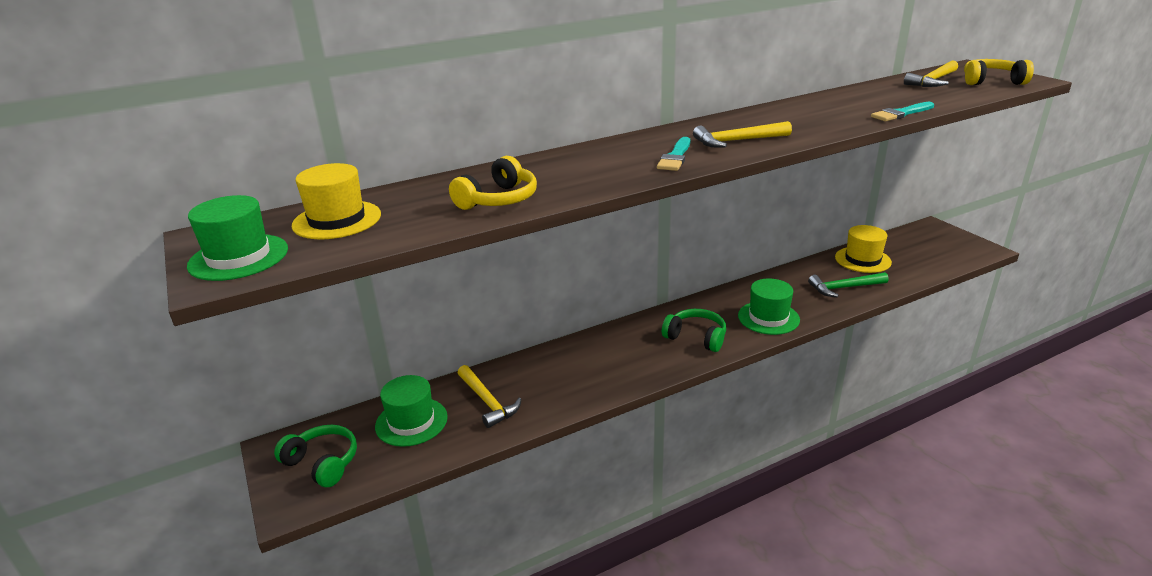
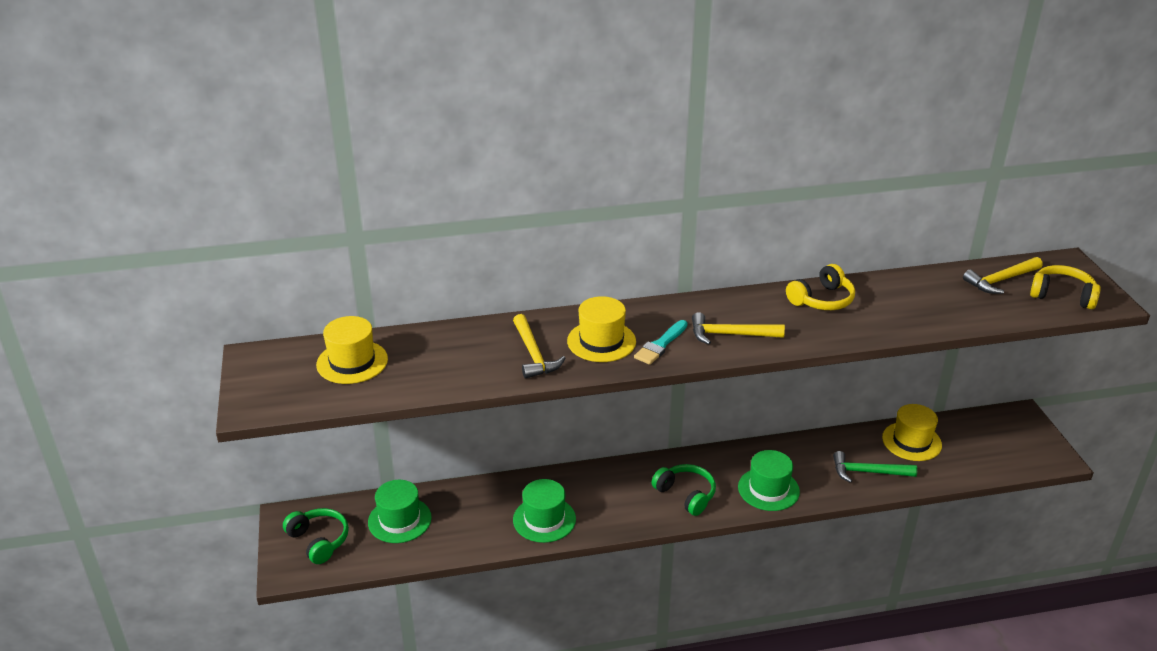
camera: 15 degrees right, 5 degrees up
(238, 257) = (271, 388): green hat -> green hat (544, 519)
(487, 402) = (469, 516): yellow hammer -> yellow hammer (533, 354)
(498, 200) = (484, 367): yellow headphones -> yellow headphones (822, 300)
(613, 163) = (601, 341): none -> yellow hat
(901, 114) = (918, 328): turquoise brush -> none

